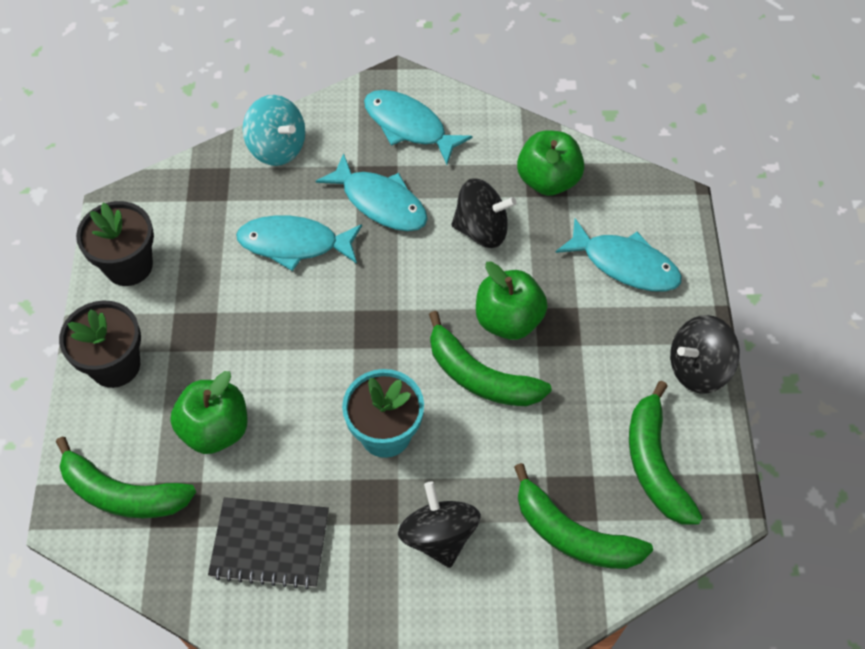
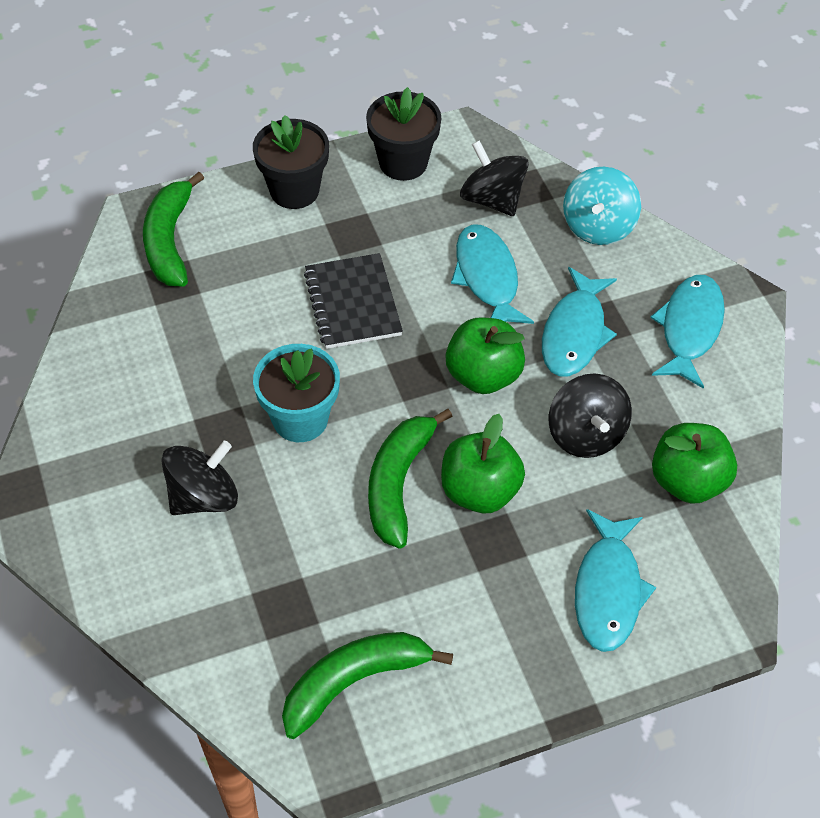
camera: 70 degrees right, 5 degrees down
(215, 429) = (256, 284): green apple -> green apple (483, 375)
(270, 544) = (154, 363): black notebook -> black notebook (353, 303)
(573, 534) = (242, 619): green banana -> none
(698, 368) = (498, 702): black spinning top -> black spinning top (492, 199)

